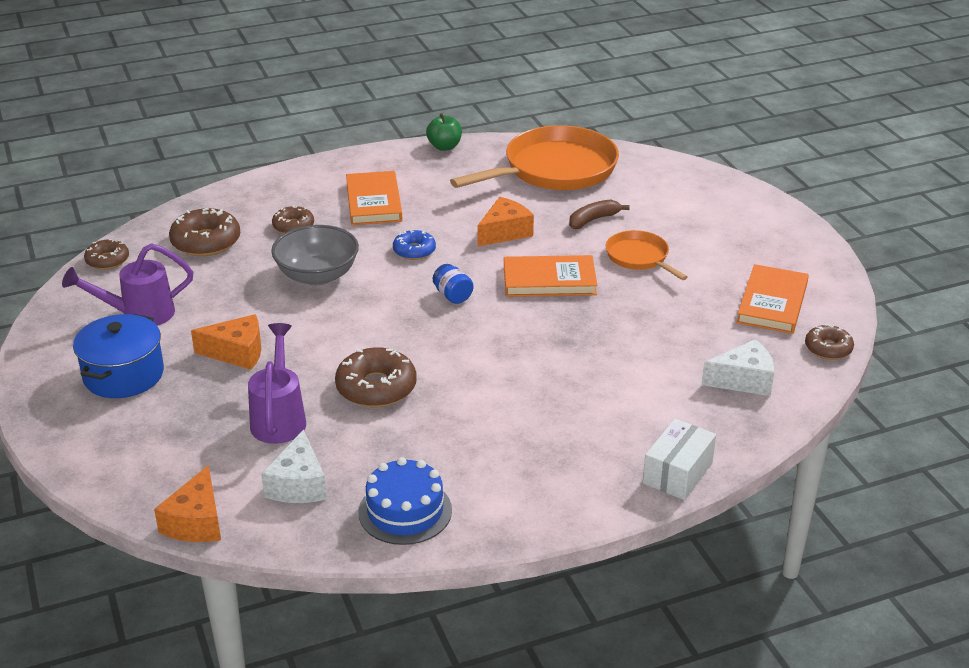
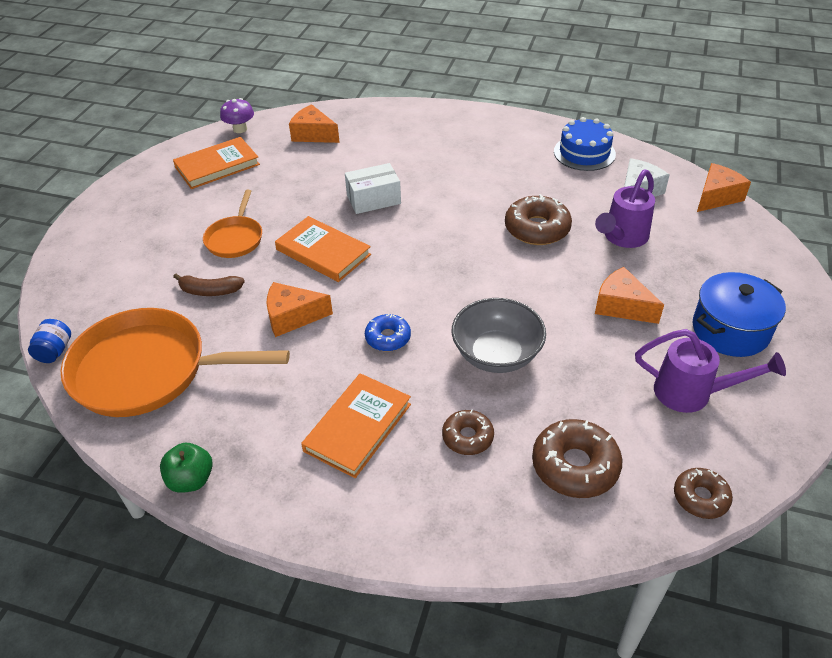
camera: 140 degrees left, 10 degrees up
(452, 296) = (408, 275): blue jar -> blue jar (55, 351)
(678, 473) = (418, 111): white box -> white box (373, 199)
(743, 380) = (313, 134): white cheese -> orange cheese
(828, 348) = (240, 129): brown donut -> purple mushroom

